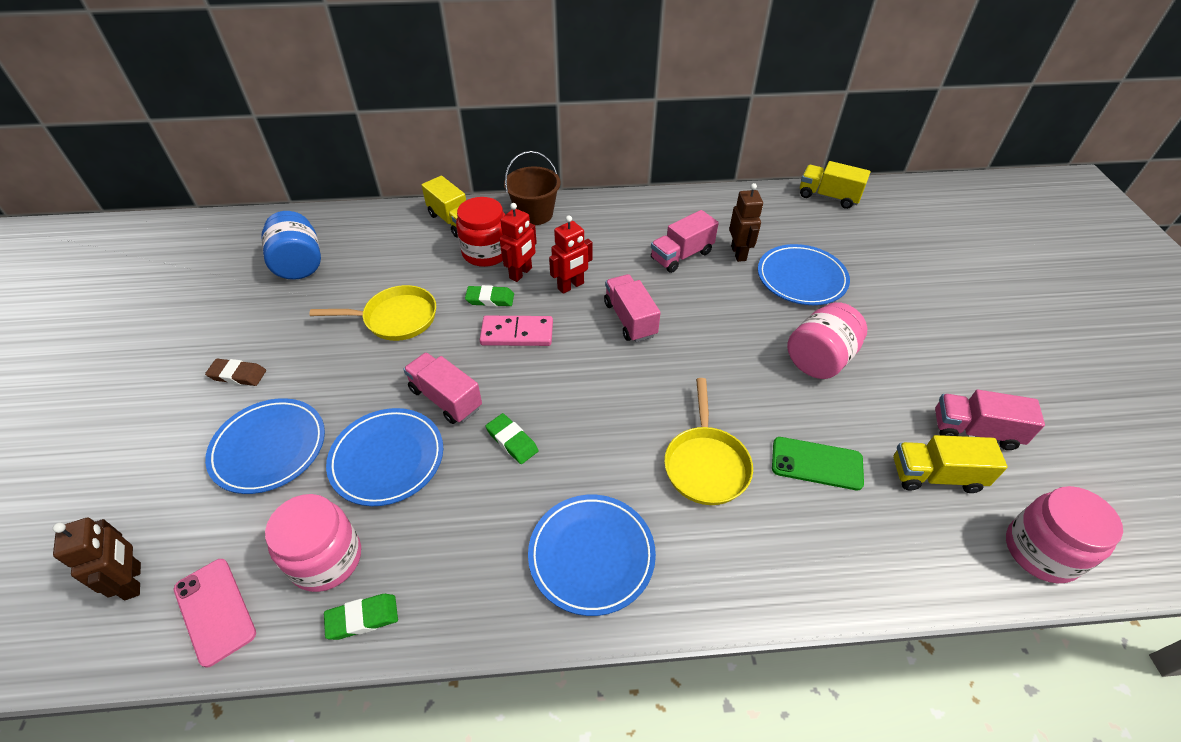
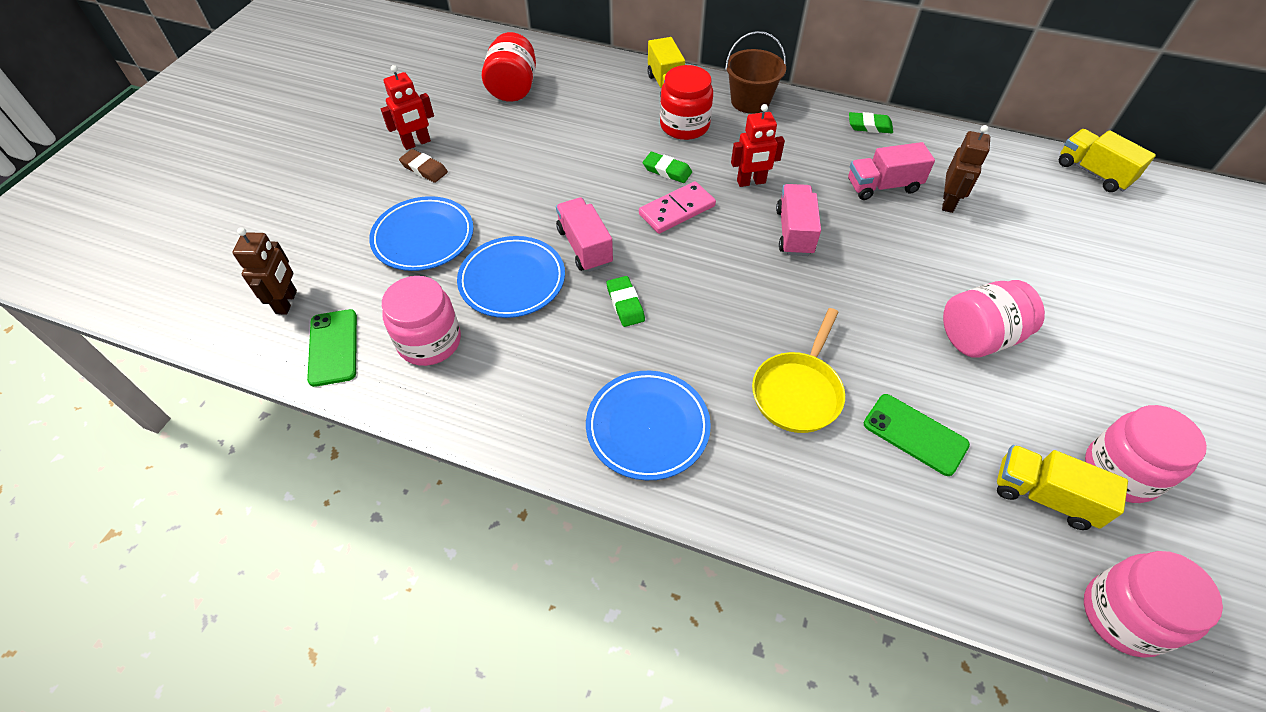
camera: 25 degrees right, 5 degrees up
(214, 611) = (333, 347): pink phone -> green phone
(299, 264) = (513, 88): blue jar -> red jar
(362, 618) = (437, 398): green eraser -> green eraser (869, 126)
(396, 318) = (574, 162): yellow pan -> none
(517, 333) = (677, 210): pink domino -> pink domino turned 60 degrees counterclockwise
(521, 273) = (708, 155): red robot -> red robot (417, 143)
(801, 278) = (1007, 249): blue plate -> none
(974, 431) = (1120, 471): pink truck -> pink jar

